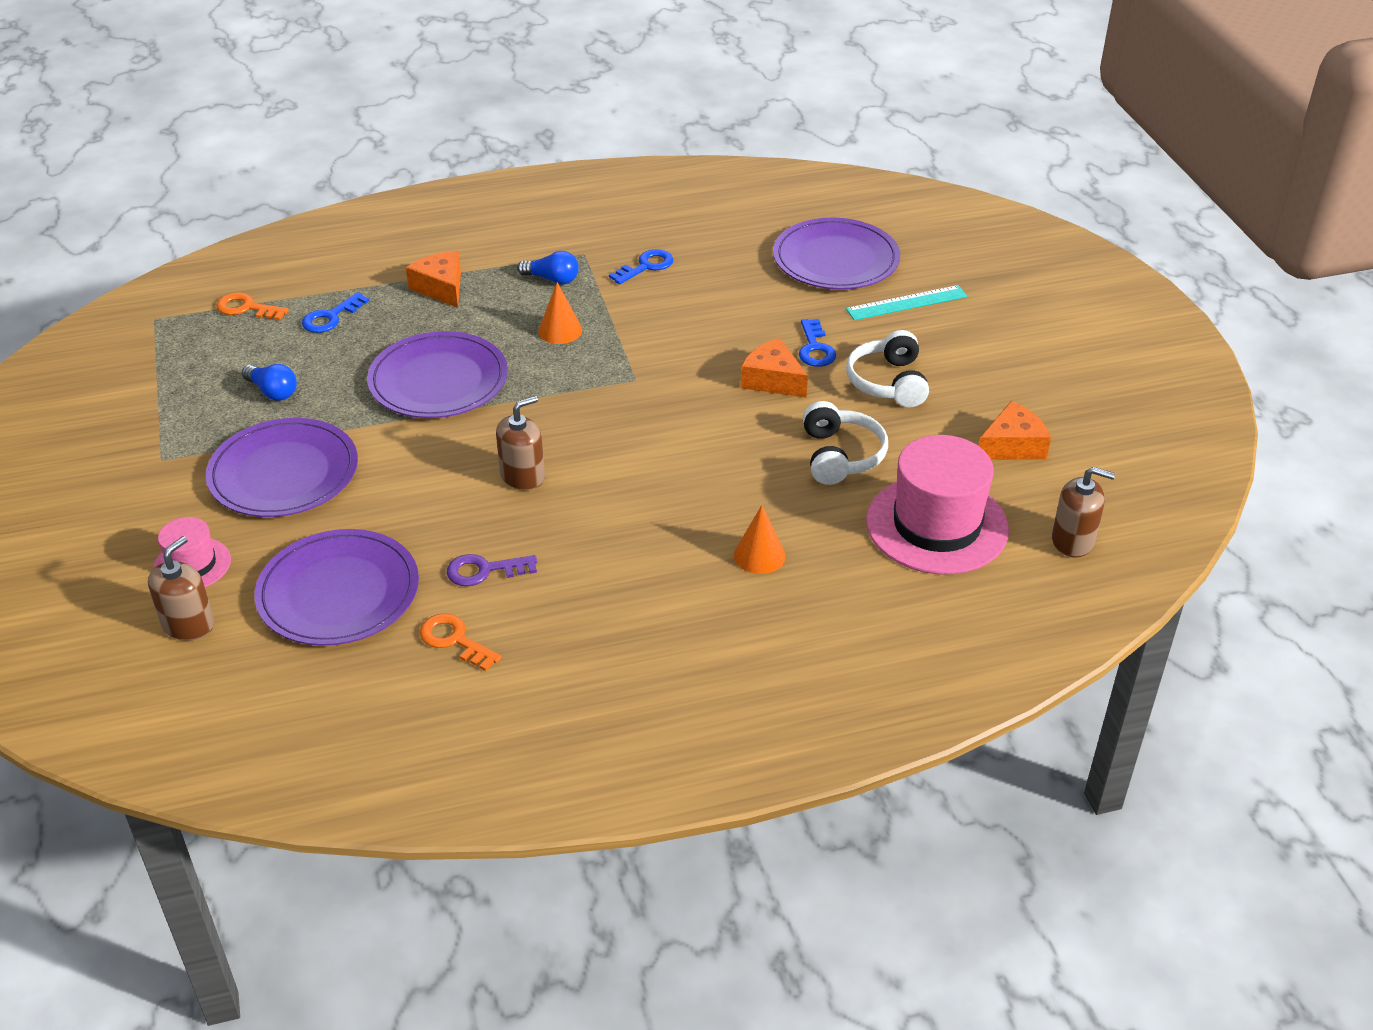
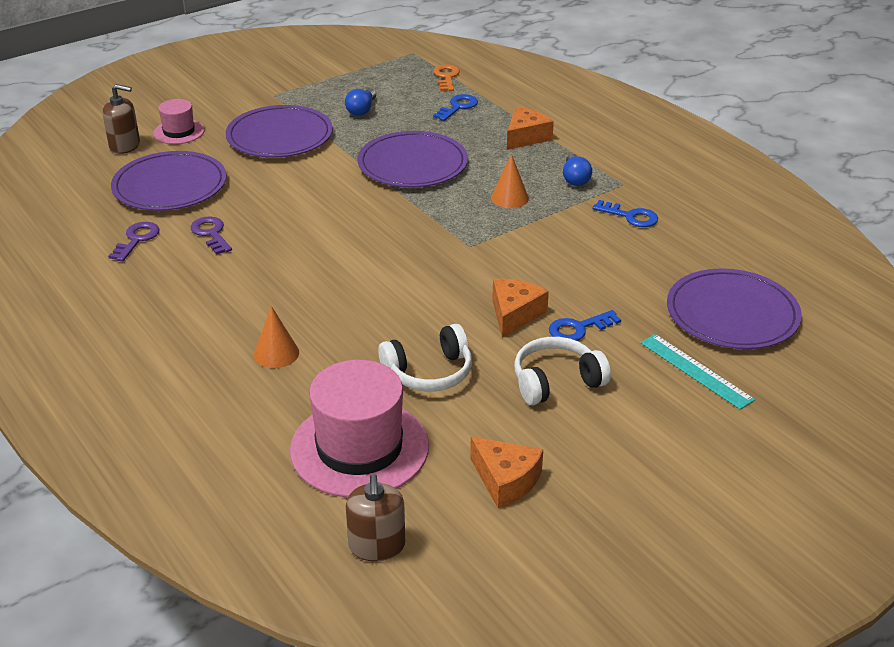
camera: 70 degrees right, 5 degrees down
(331, 317) = (458, 107): blue key -> blue key turned 105 degrees clockwise
(454, 640) = (137, 239): orange key -> purple key
(522, 476) = (321, 224): brown soap dispenser -> none

